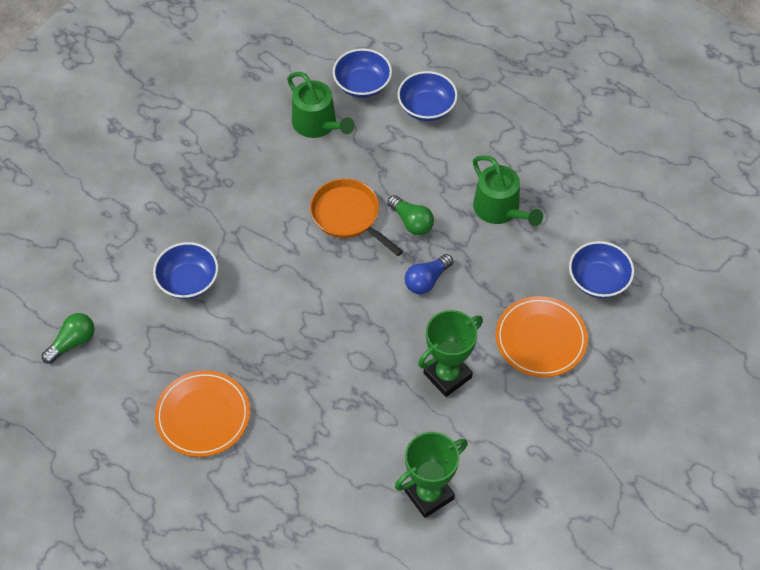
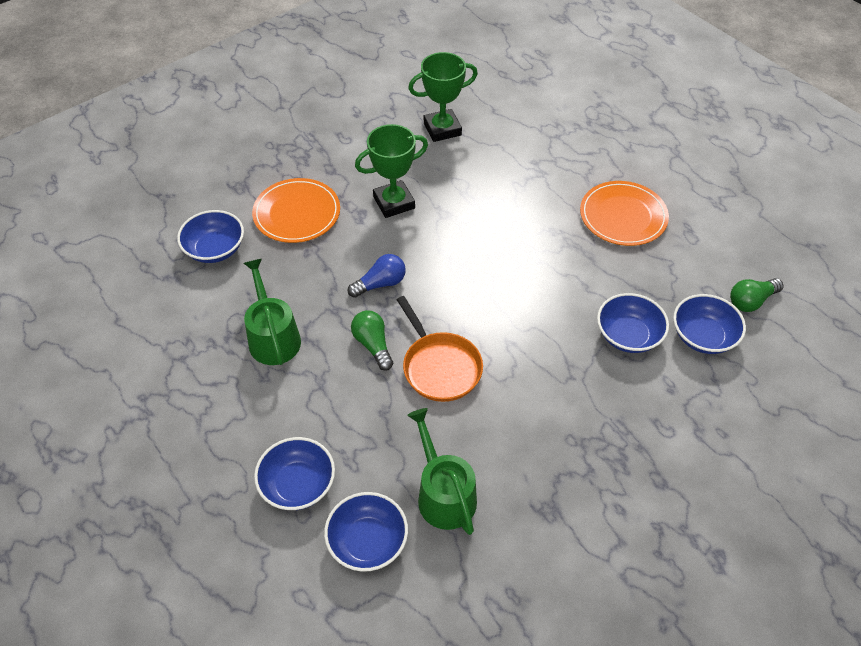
camera: 165 degrees left, 5 degrees down
(120, 295) = (703, 336): none -> blue bowl

